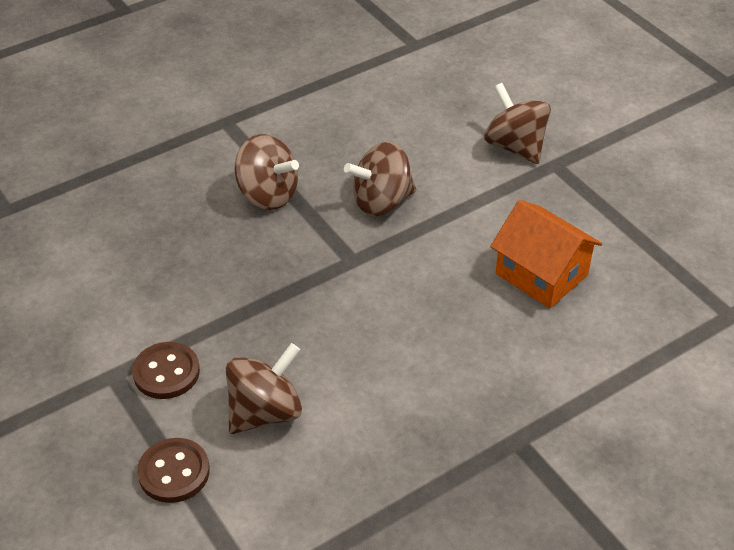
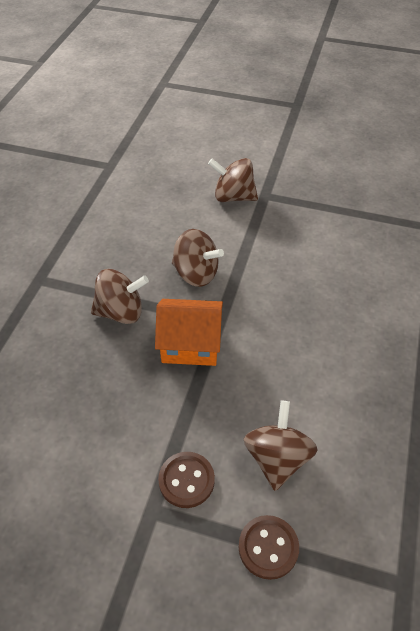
camera: 40 degrees left, 5 degrees up
(381, 202) = (196, 273): brown spinning top -> brown spinning top turned 90 degrees counterclockwise
(541, 274) = (328, 262): orange house -> orange house (190, 344)

